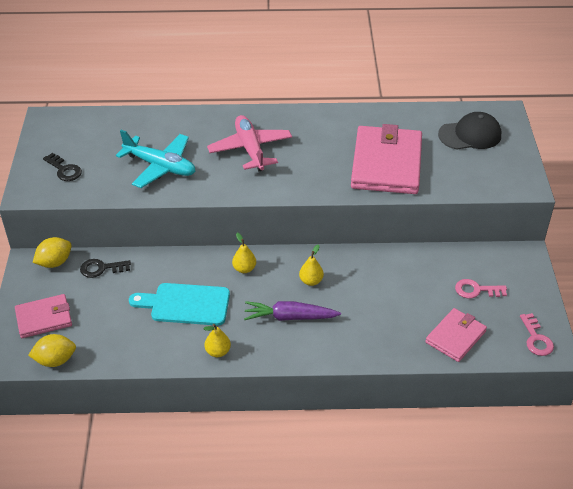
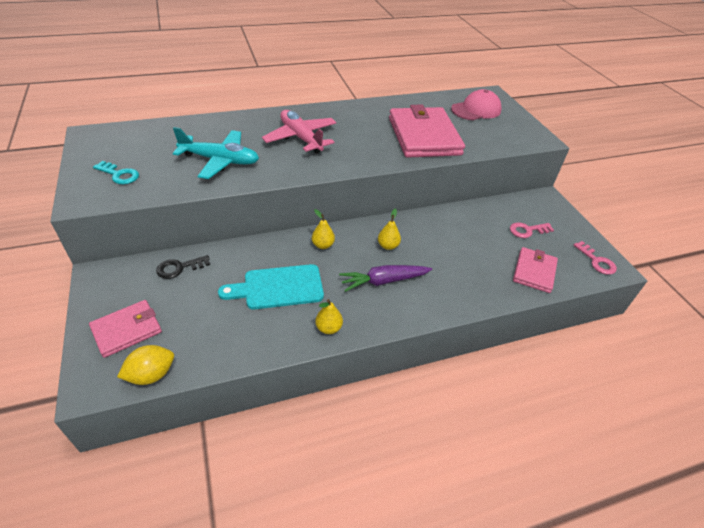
camera: 20 degrees left, 0 degrees up
(55, 262) = (126, 270): yellow lemon -> none
(64, 170) = (119, 175): black key -> turquoise key
(470, 135) = (476, 110): black cap -> pink cap

